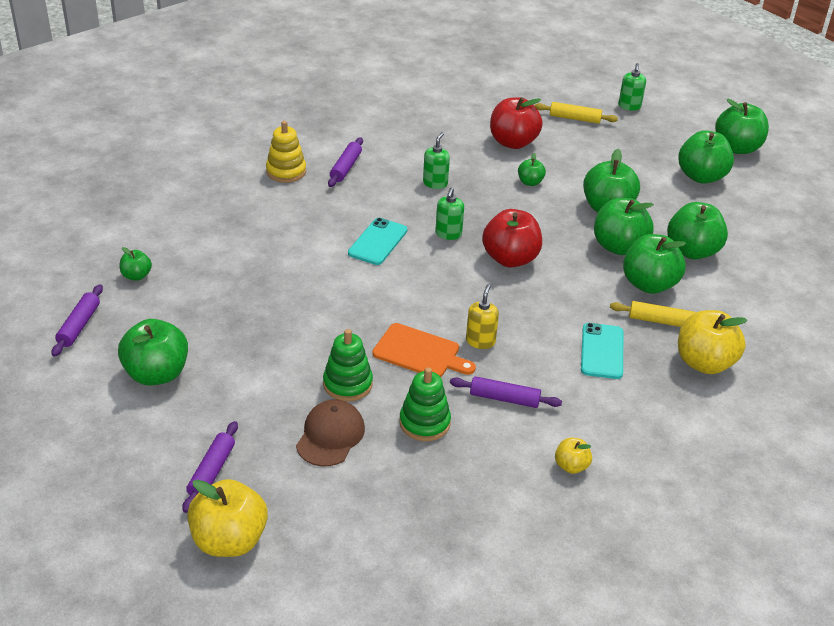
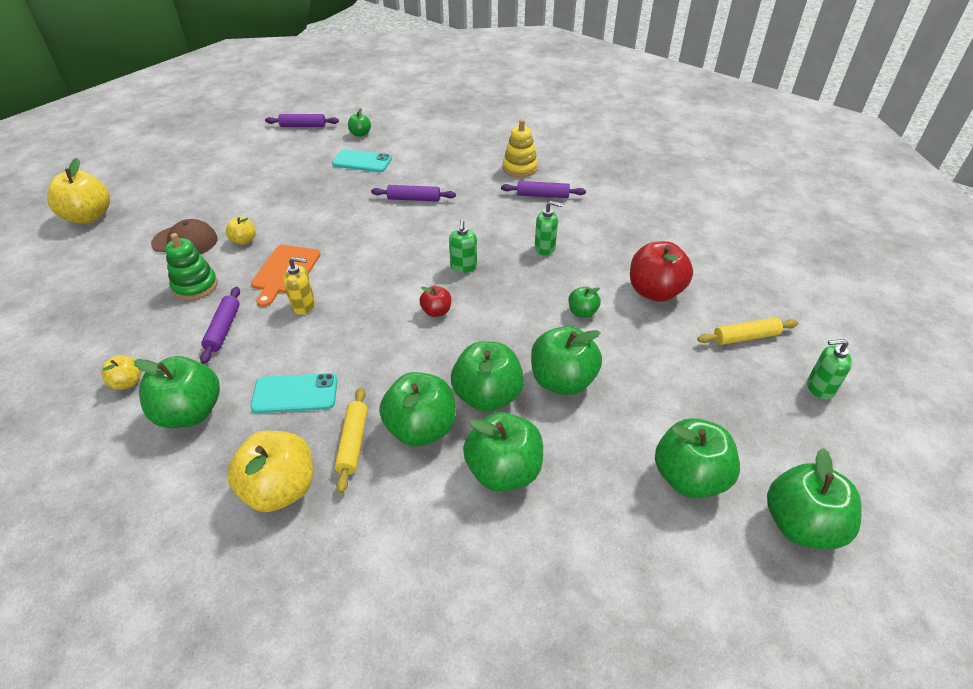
camera: 80 degrees right, 5 degrees up
(157, 374) = (255, 161): green apple -> green apple (190, 412)
(211, 472) = (155, 199): purple rolling pin -> purple rolling pin (414, 199)
(347, 384) = (244, 240): green stacking toy -> yellow apple
(378, 242) = (436, 228): turquoise phone -> turquoise phone (362, 161)
(448, 234) = (463, 266): green soap dispenser -> green soap dispenser turned 90 degrees counterclockwise
(510, 259) = (436, 311): red apple -> red apple, size x0.51
(575, 118) = (745, 337): yellow rolling pin -> yellow rolling pin turned 75 degrees clockwise

